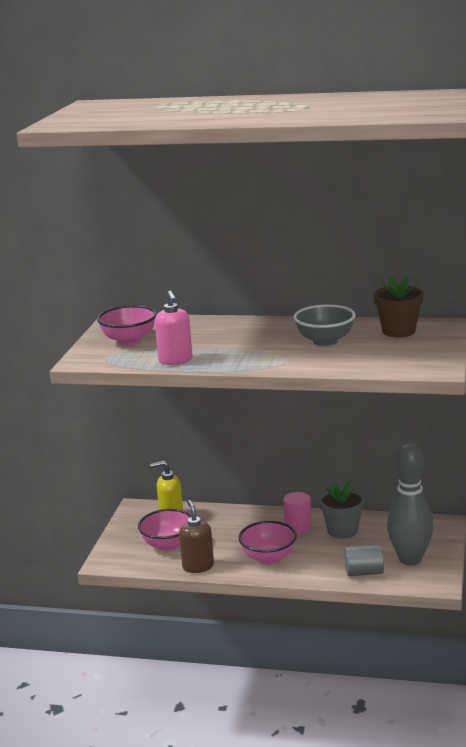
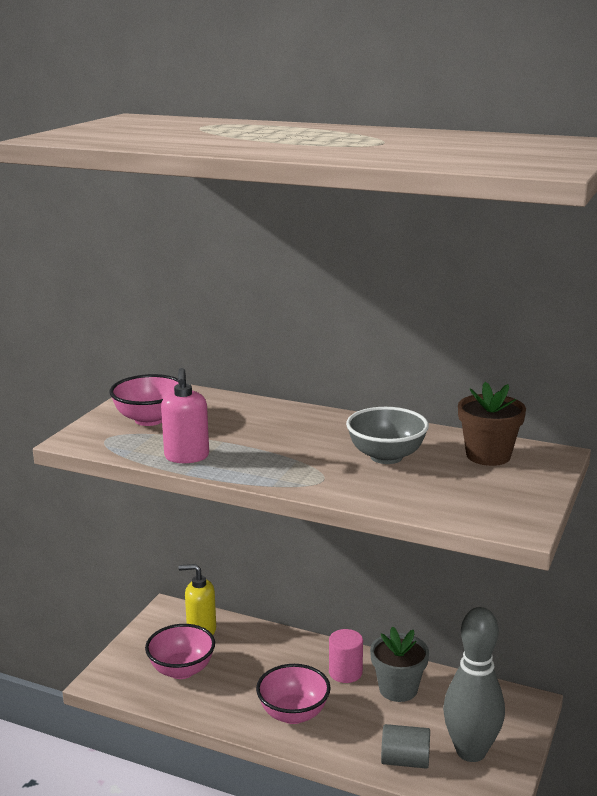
camera: 10 degrees right, 0 degrees up
(198, 566) = (204, 709): brown soap dispenser -> none

